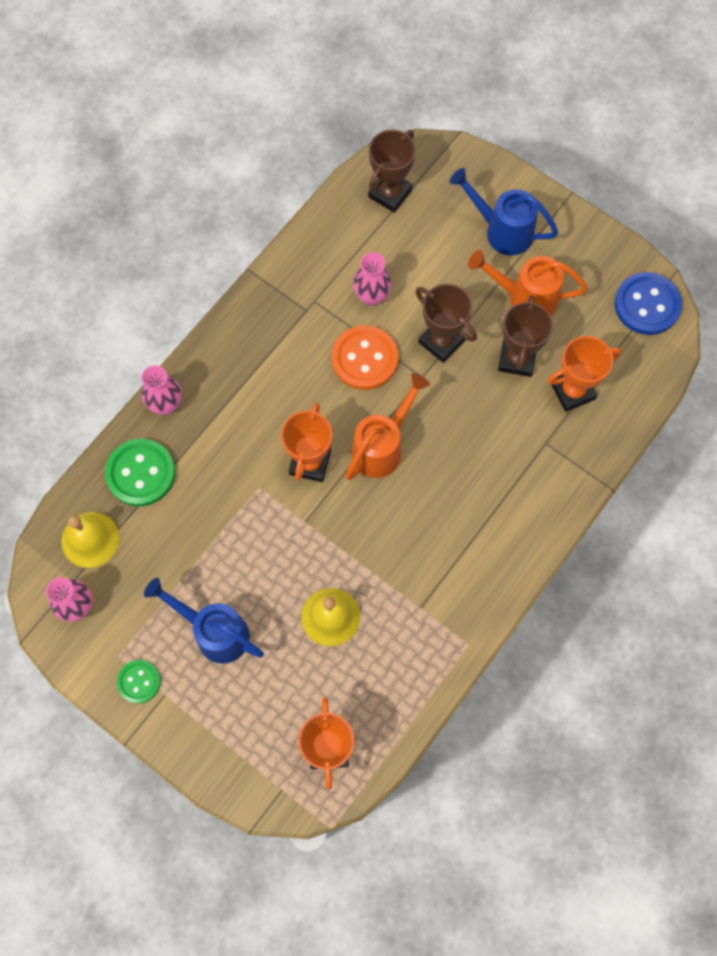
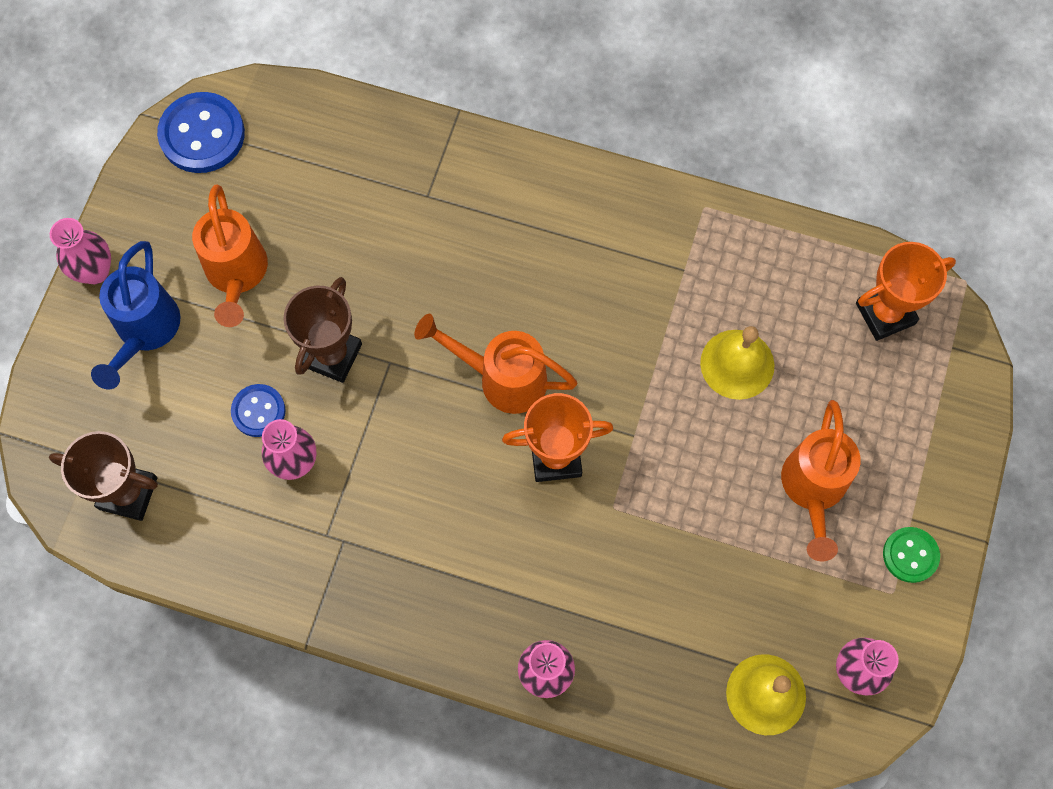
camera: 110 degrees left, 0 degrees up
(141, 473) = (653, 666): green button -> none
(214, 631) = (812, 490): blue watering can -> orange watering can
(364, 359) = (389, 440): orange button -> none
(417, 284) = (258, 411): none -> blue button
(516, 359) = (326, 260): brown trophy -> none
(558, 211) = (95, 271): none -> pink vase
(572, 391) = (349, 185): orange trophy -> none

